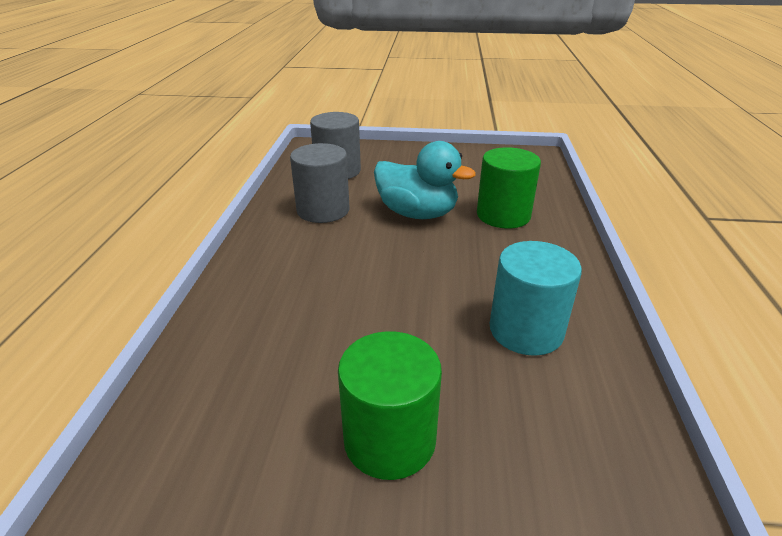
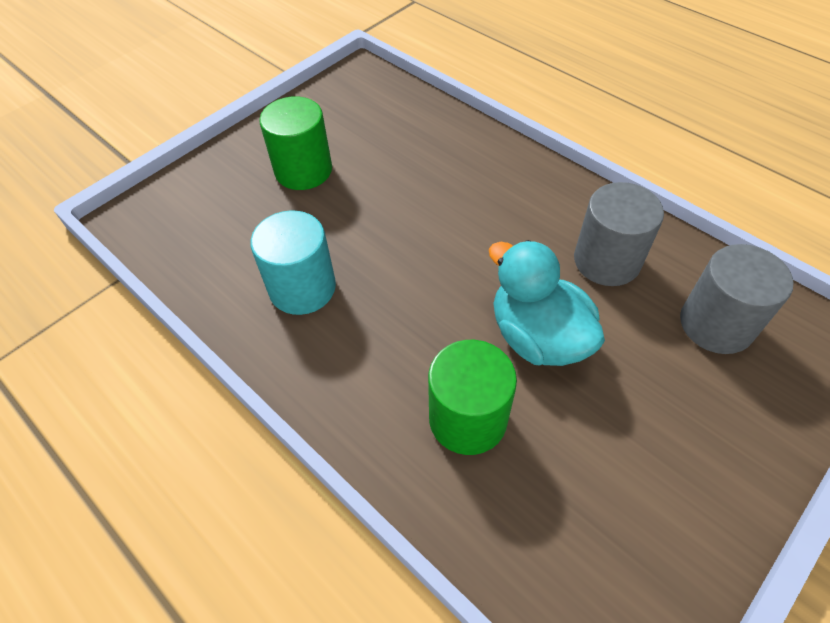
camera: 130 degrees right, 20 degrees up
(417, 213) = (538, 336): turquoise duck -> turquoise duck turned 75 degrees clockwise

